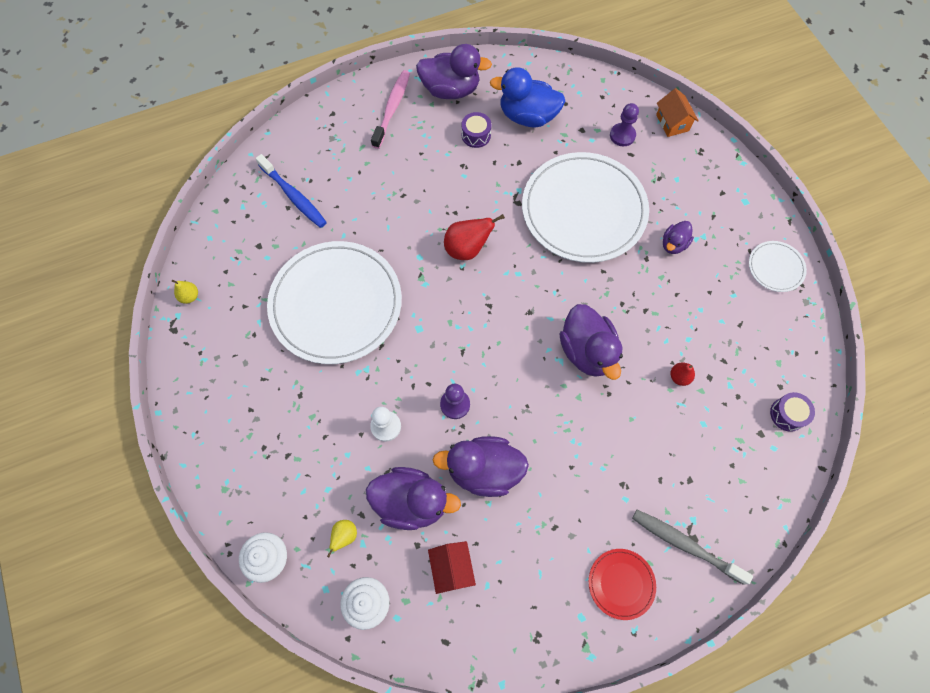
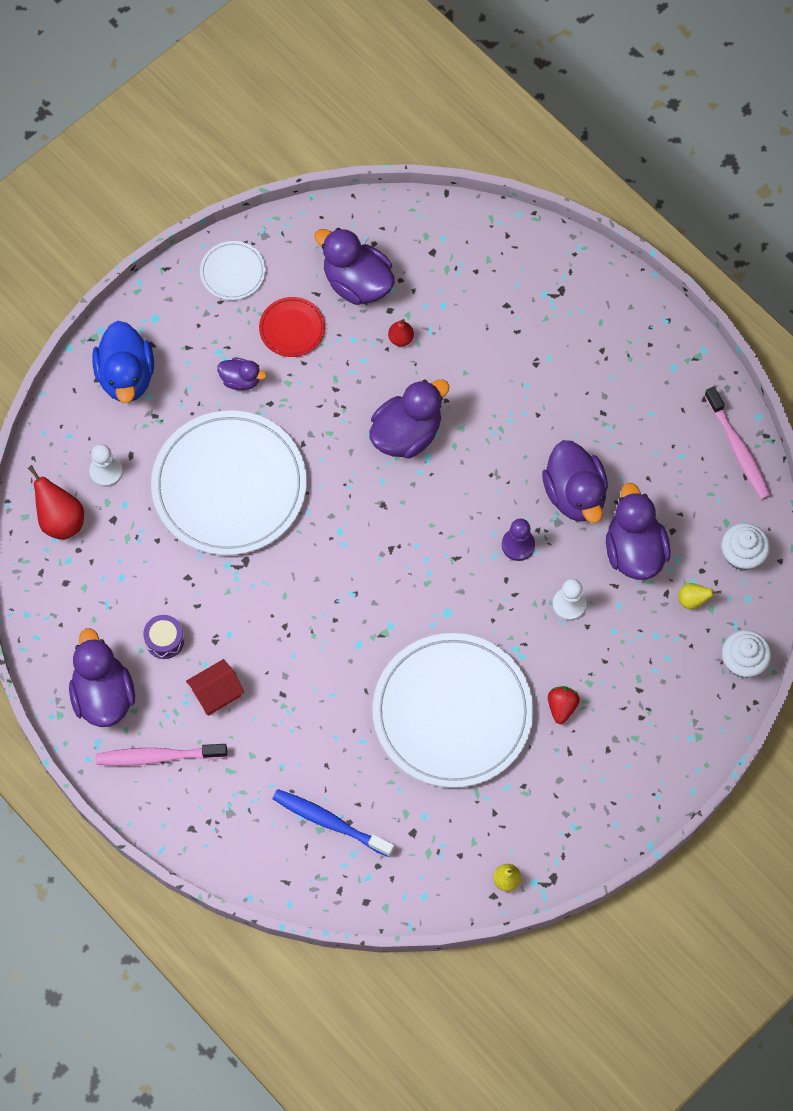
camera: 110 degrees left, 0 degrees up
(293, 196) = (330, 822): blue toothbrush -> blue toothbrush turned 90 degrees counterclockwise
(302, 387) = (562, 707): none -> red strawberry
(452, 568) = (679, 492): red house -> red house (216, 693)
(467, 249) = (328, 596): red pear -> red pear (61, 520)
(475, 646) = (738, 448): none -> pink toothbrush
(527, 116) = (114, 588): blue duck -> blue duck (126, 376)
(621, 583) = (629, 341): red plate -> red plate (292, 328)
(622, 135) = (106, 471): purple pawn -> white pawn
(672, 123) = (67, 420): orange house -> none
(685, 545) = (571, 295): grey toothbrush -> none
(743, 360) = (357, 283): none -> purple duck
(787, 414) = (402, 232): purple drum -> none

